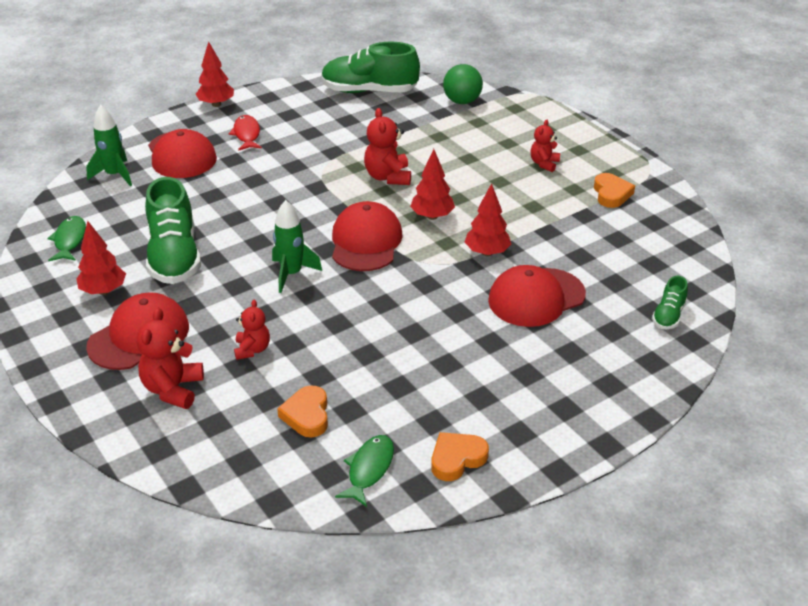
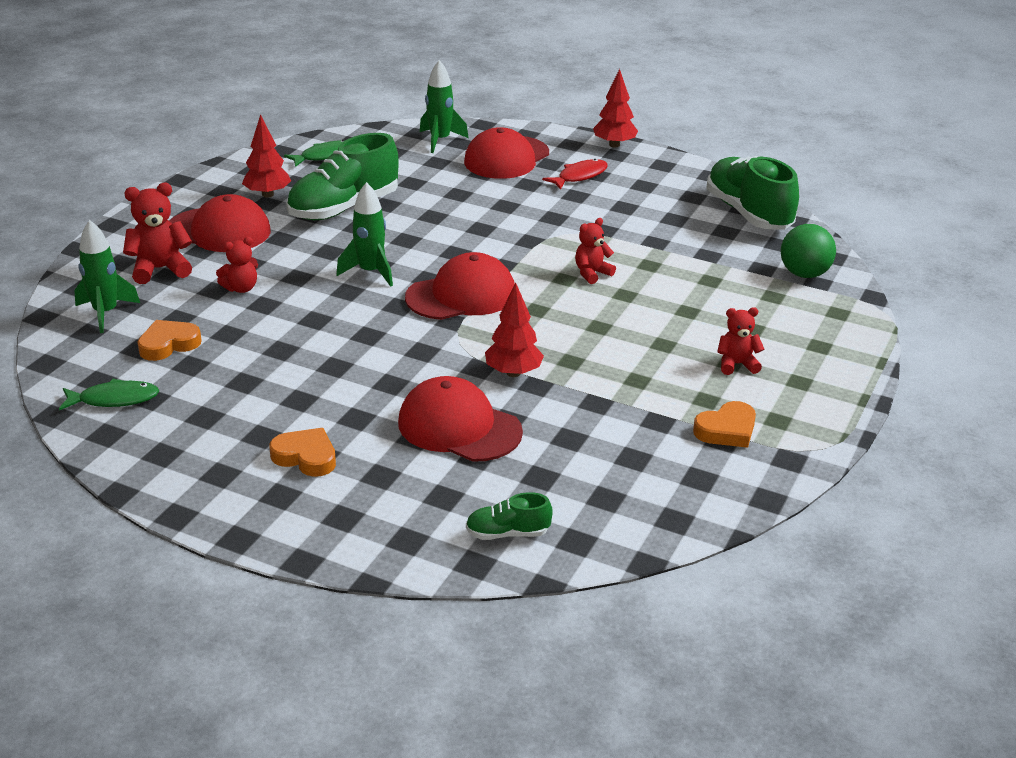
camera: 60 degrees right, 5 degrees down
(219, 442) = (105, 313): none -> green rocket
(388, 177) = (592, 273): red teddy bear -> red teddy bear, size x0.64
(432, 216) = (547, 320): red tree -> none
(457, 459) = (157, 445): orange heart -> orange heart (306, 457)

